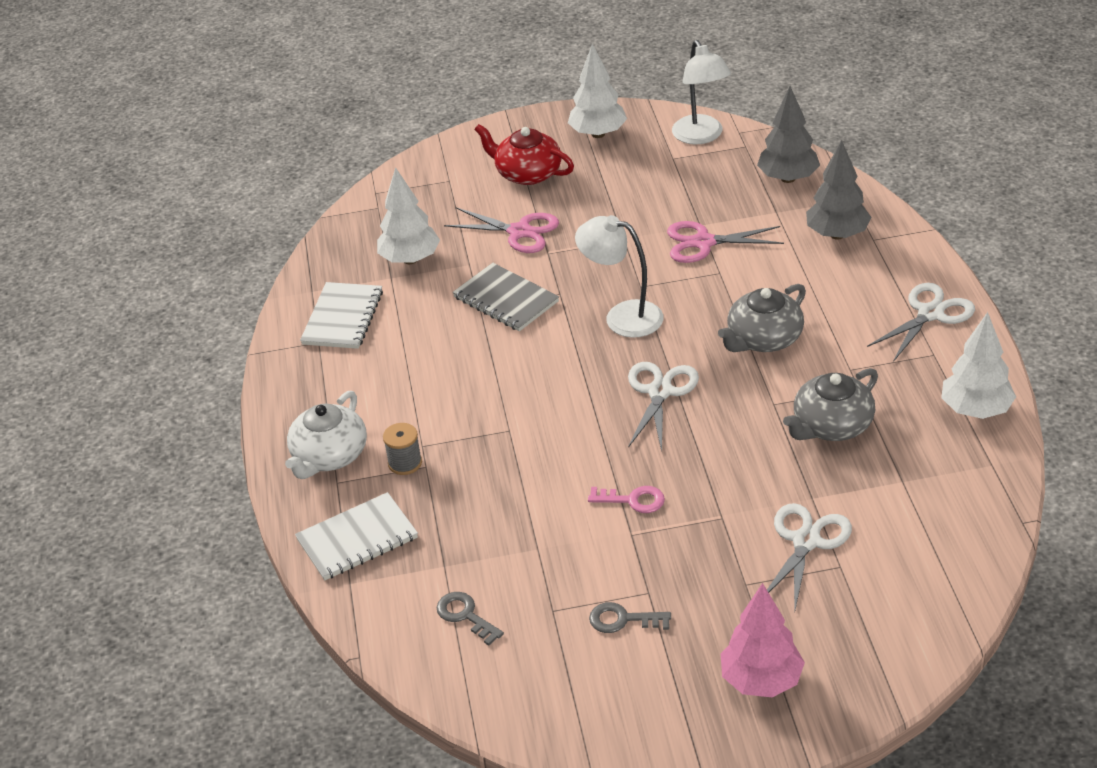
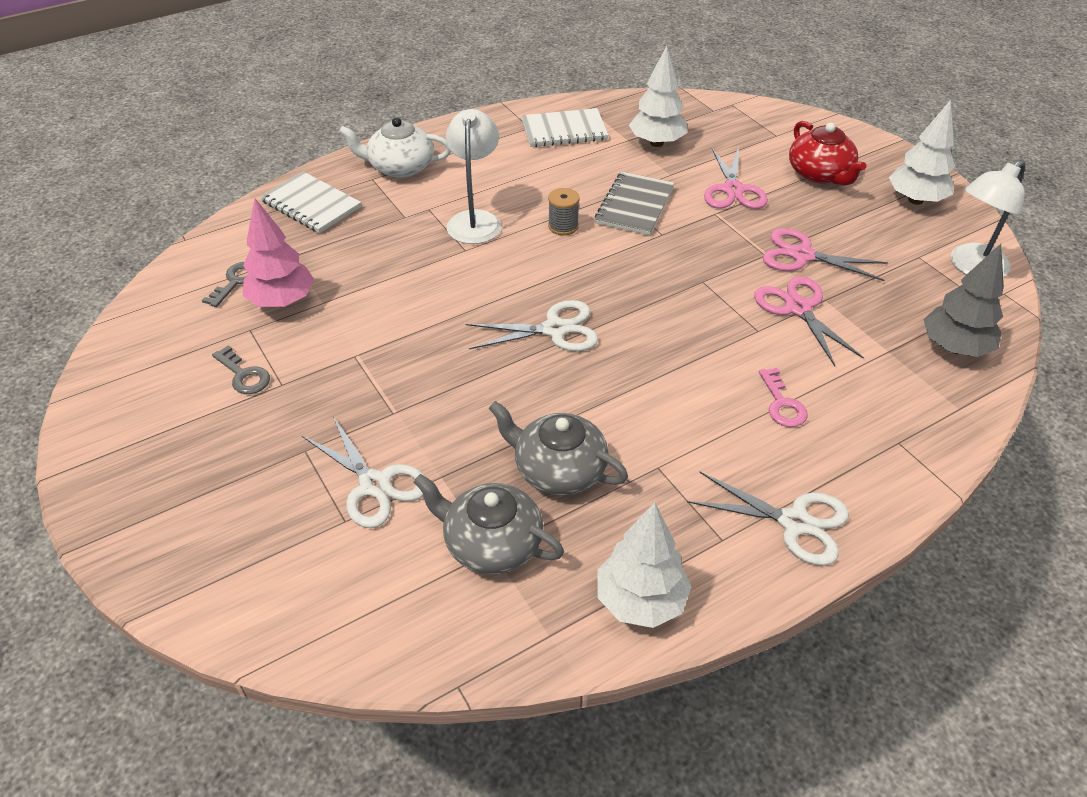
camera: 65 degrees right, 5 degrees up
(405, 463) = (404, 205): grey spool -> grey spool (563, 226)
(527, 173) = (820, 174): red teapot -> red teapot turned 150 degrees clockwise
(622, 316) = (651, 280): white lamp -> white lamp (475, 220)
(622, 620) = (244, 375): grey key -> grey key turned 150 degrees clockwise
(633, 500) = (399, 346): pink key -> pink key (782, 404)
(637, 219) = (802, 255): none -> pink scissors
(761, 681) = (176, 490): pink tree -> pink tree (282, 301)
(763, 339) = (671, 386): grey teapot -> grey teapot (491, 543)
(806, 541) = (374, 485): white scissors -> white scissors turned 45 degrees clockwise
(837, 234) = (885, 409): grey tree -> none

